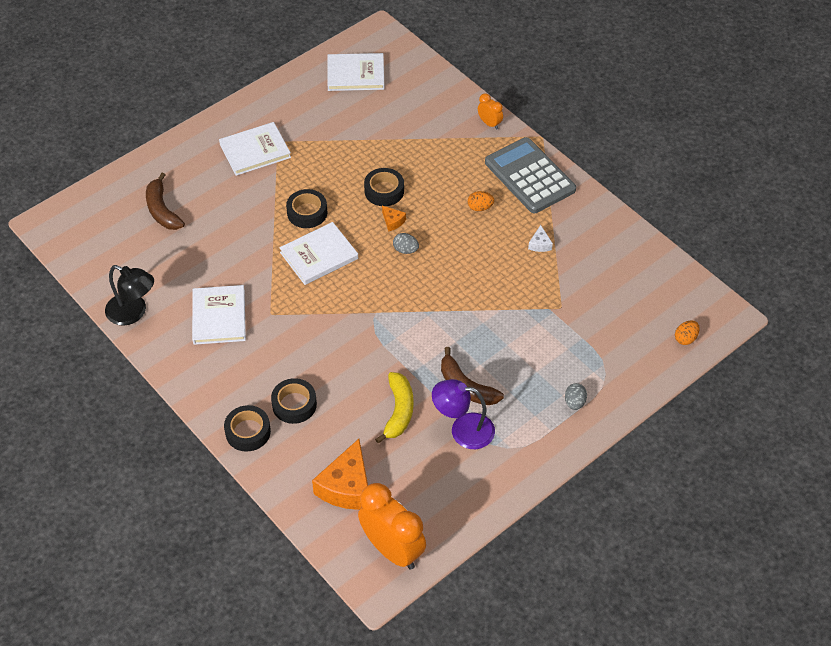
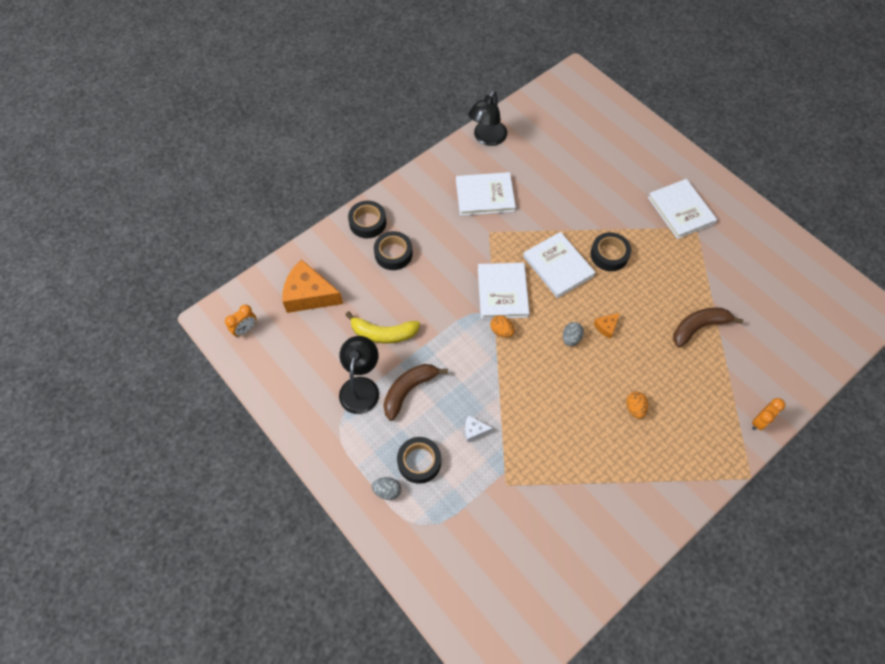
camera: 90 degrees right, 10 degrees up
(162, 210) = (599, 148): brown banana -> brown banana (699, 327)
(355, 74) = (804, 290): white book -> white book (502, 292)
(384, 191) = (645, 319): black tape -> black tape (419, 462)
(392, 549) = (245, 330): orange clock -> orange clock, size x0.47
(463, 430) = (361, 387): purple lamp -> black lamp
(530, 176) = (687, 461): grey calculator -> none
(540, 244) = (590, 467): white cheese -> white cheese (474, 430)
(685, 338) = (468, 619): orange egg -> orange egg (501, 331)

